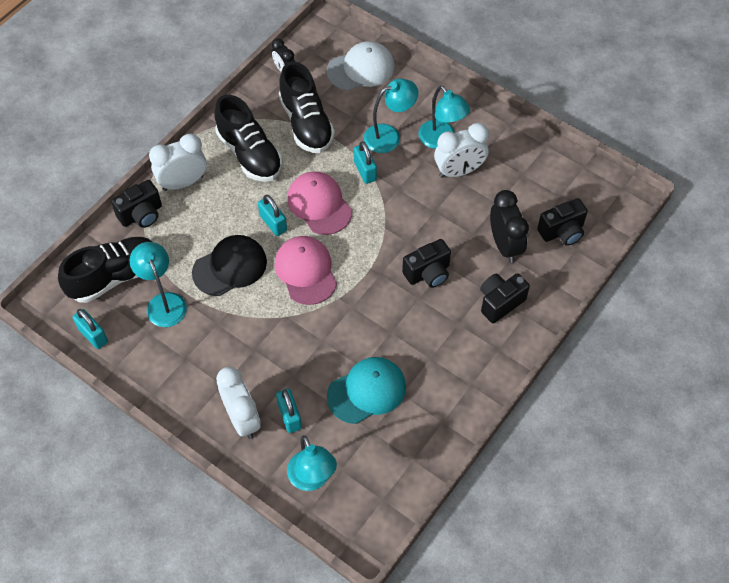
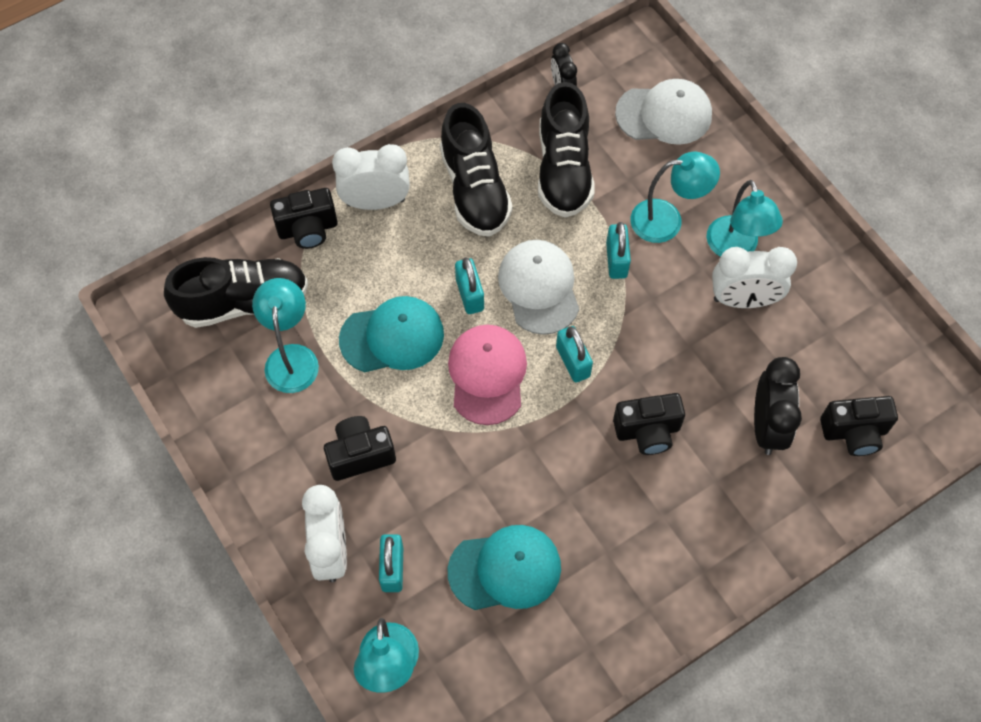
camera: 20 degrees right, 5 degrees up
(93, 335) = (189, 372): turquoise padlock -> turquoise padlock (573, 362)
(230, 267) = (392, 337): black cap -> turquoise cap
(319, 204) = (539, 288): pink cap -> white cap
(500, 302) = (730, 505): black camera -> black camera (360, 455)

